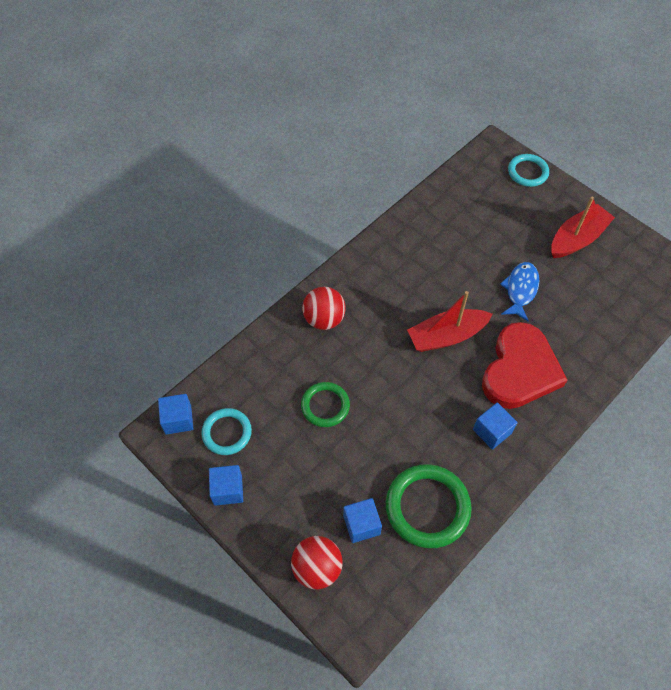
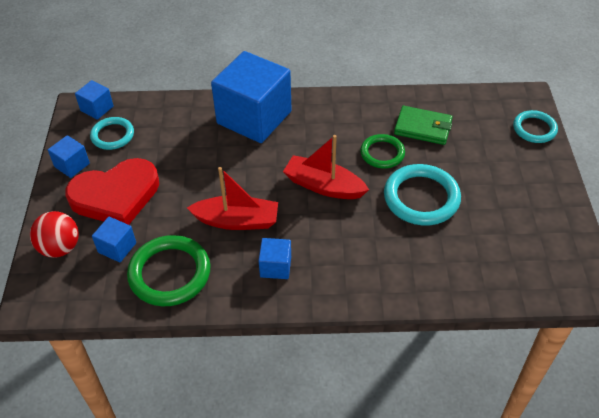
camera: 45 degrees right, 10 degrees down
(324, 319) = (254, 117): red ball -> blue cube
(325, 406) = (187, 165): green ring -> green ring (382, 153)
(456, 229) = (423, 128): none -> green wallet
(520, 290) = (421, 198): blue fish -> turquoise ring
(520, 370) = (349, 246): red heart -> red heart (116, 195)
(577, 239) = (518, 198): red boat -> red boat (237, 221)

